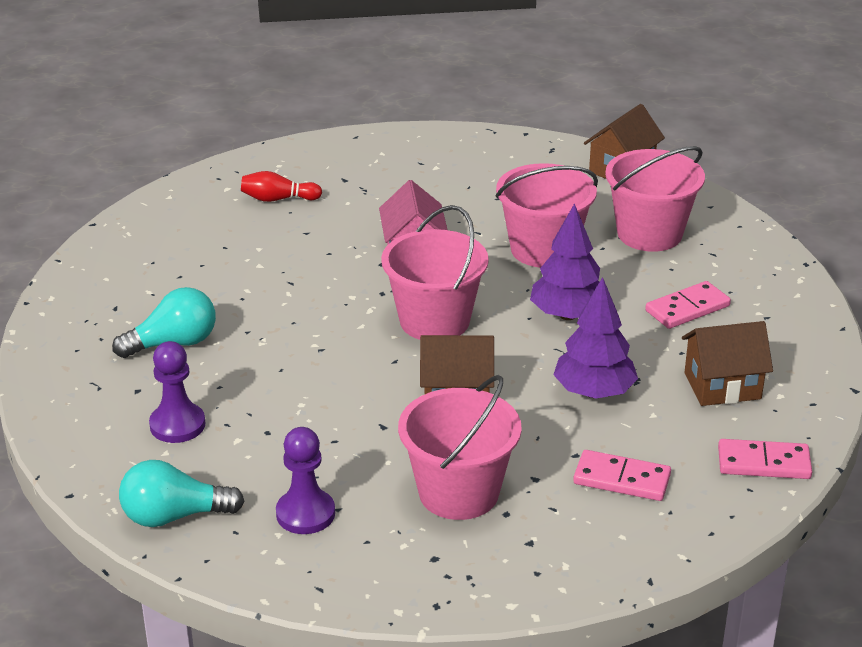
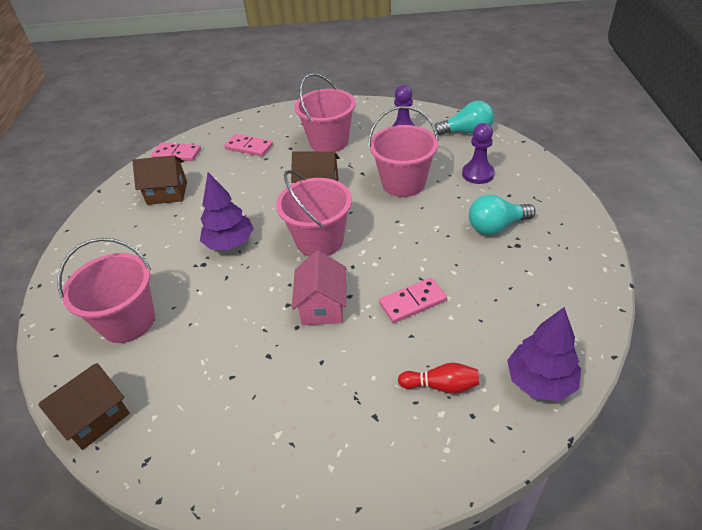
camera: 170 degrees left, 10 degrees up
(543, 249) = (219, 306): pink bucket -> pink bucket (403, 183)
(594, 392) = (240, 190): purple tree -> purple tree (540, 381)
(687, 308) = (149, 247): pink domino -> pink domino (412, 302)

